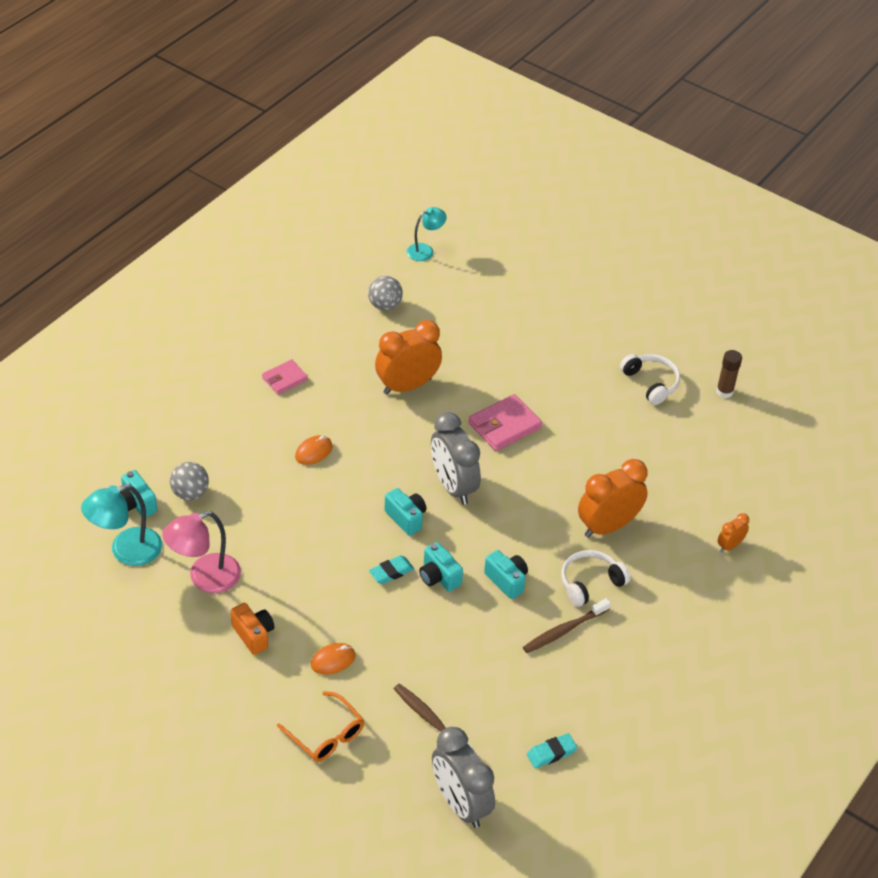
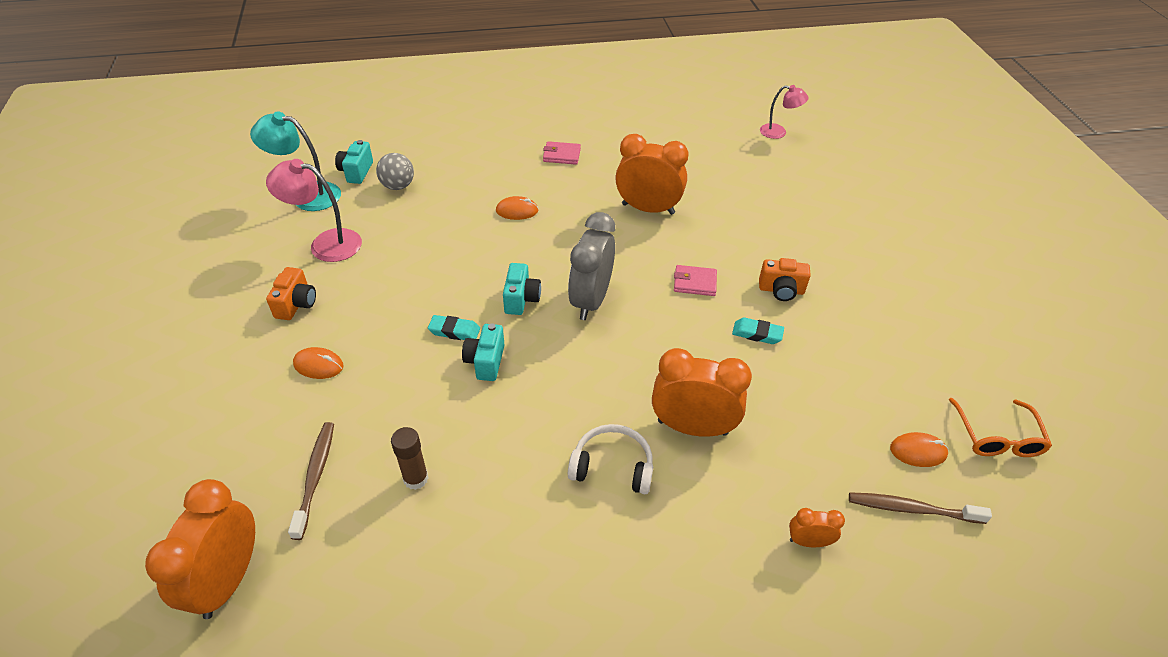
camera: 45 degrees right, 0 degrees up
(326, 735) = (228, 419): orange glasses -> orange glasses (996, 436)
(385, 305) = (699, 150): grey ball -> none
(425, 250) = (778, 132): turquoise lamp -> pink lamp
(460, 804) = (228, 580): grey clock -> orange clock
(504, 425) = (694, 283): pink wallet -> pink wallet, size x0.64
(507, 580) = (538, 407): turquoise camera -> none
(551, 753) = (366, 606): turquoise eraser -> turquoise eraser (757, 334)
(563, 394) = (781, 290): none -> orange camera
(564, 630) = (532, 492): brown toothbrush -> brown toothbrush (912, 509)
(651, 383) = (884, 331): white headphones -> none
(724, 391) = (963, 386): brown glue stick -> brown glue stick (416, 478)
(736, 452) = (918, 451): none -> orange mouse

